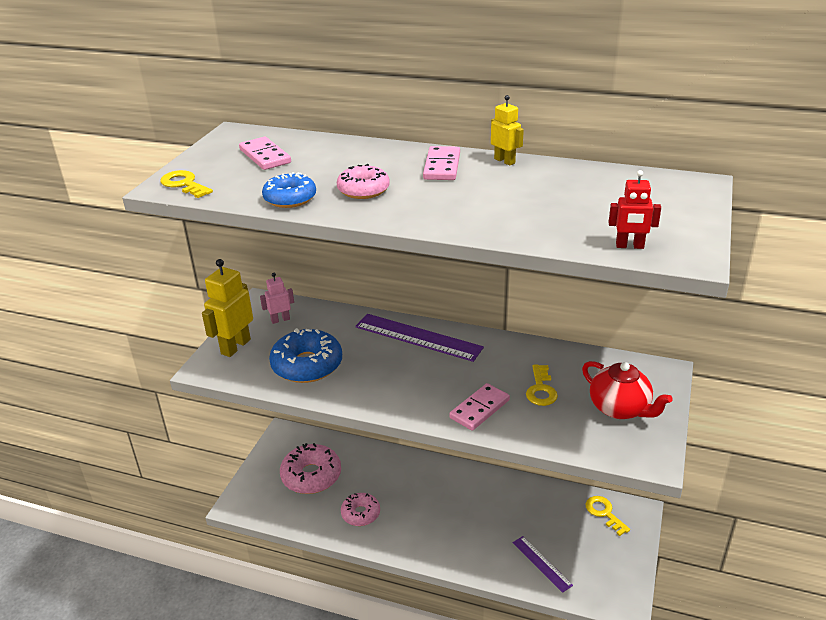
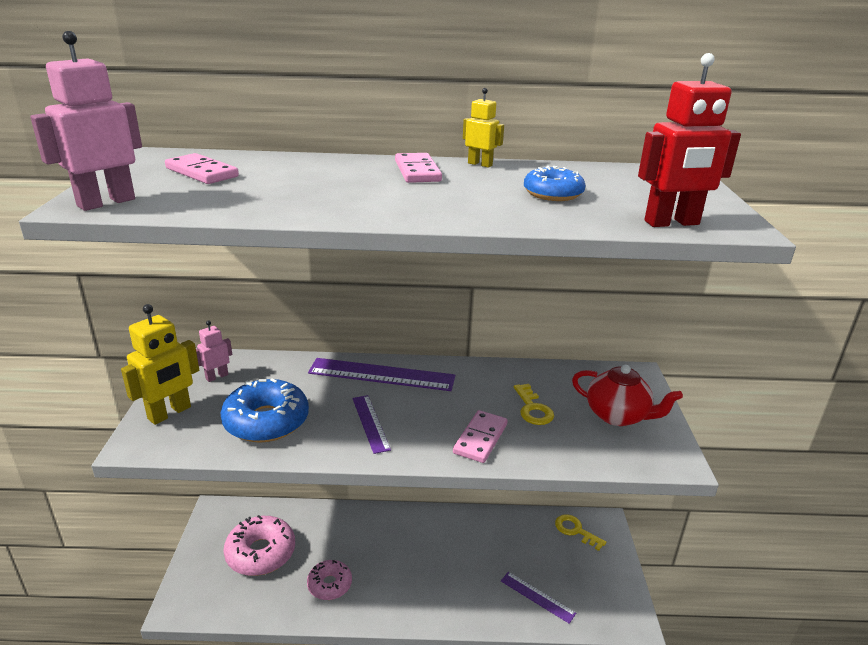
camera: 20 degrees left, 5 degrees down
(184, 184) = (106, 202): yellow key -> pink robot
(235, 346) = (170, 413): yellow robot -> yellow robot turned 150 degrees counterclockwise
(290, 198) = (257, 208): blue donut -> blue donut (553, 194)
(363, 190) = (343, 195): pink donut -> none
(391, 380) = (370, 423): none -> purple ruler
(629, 246) = (672, 223): red robot -> red robot, size x1.75

